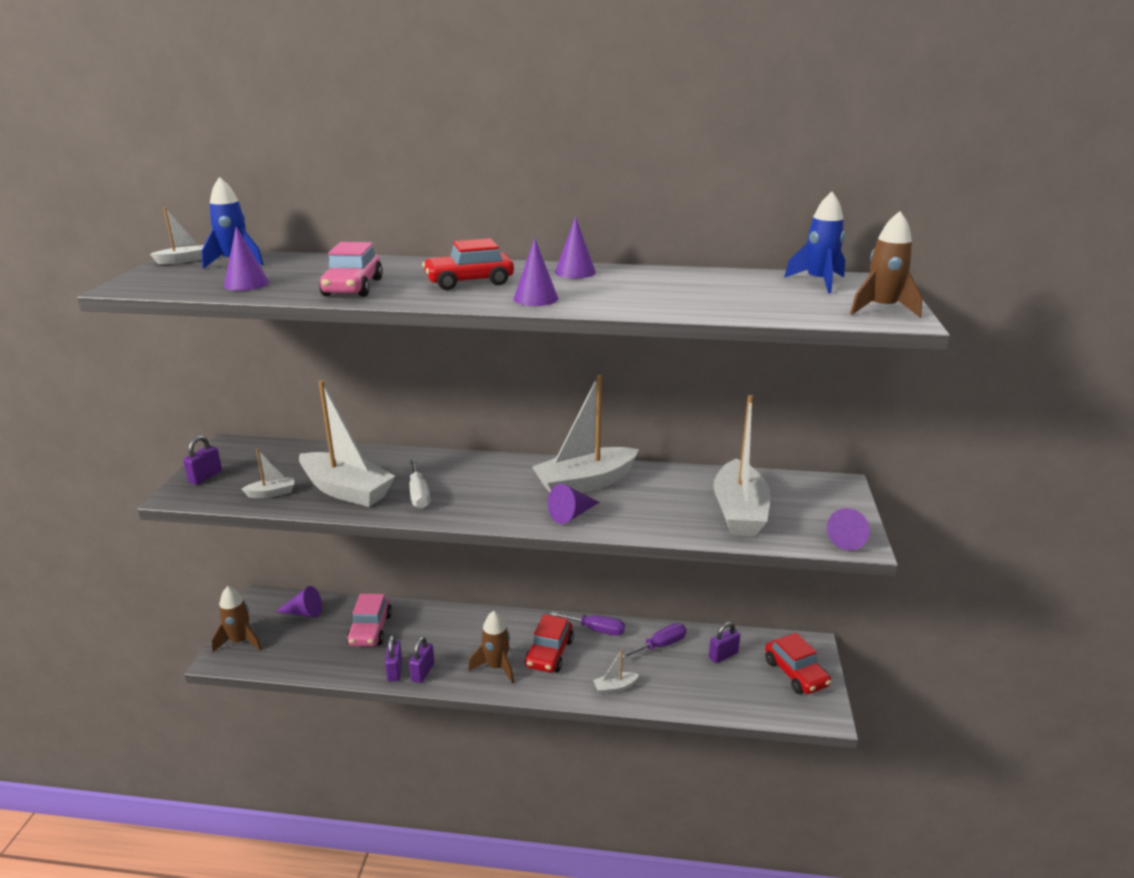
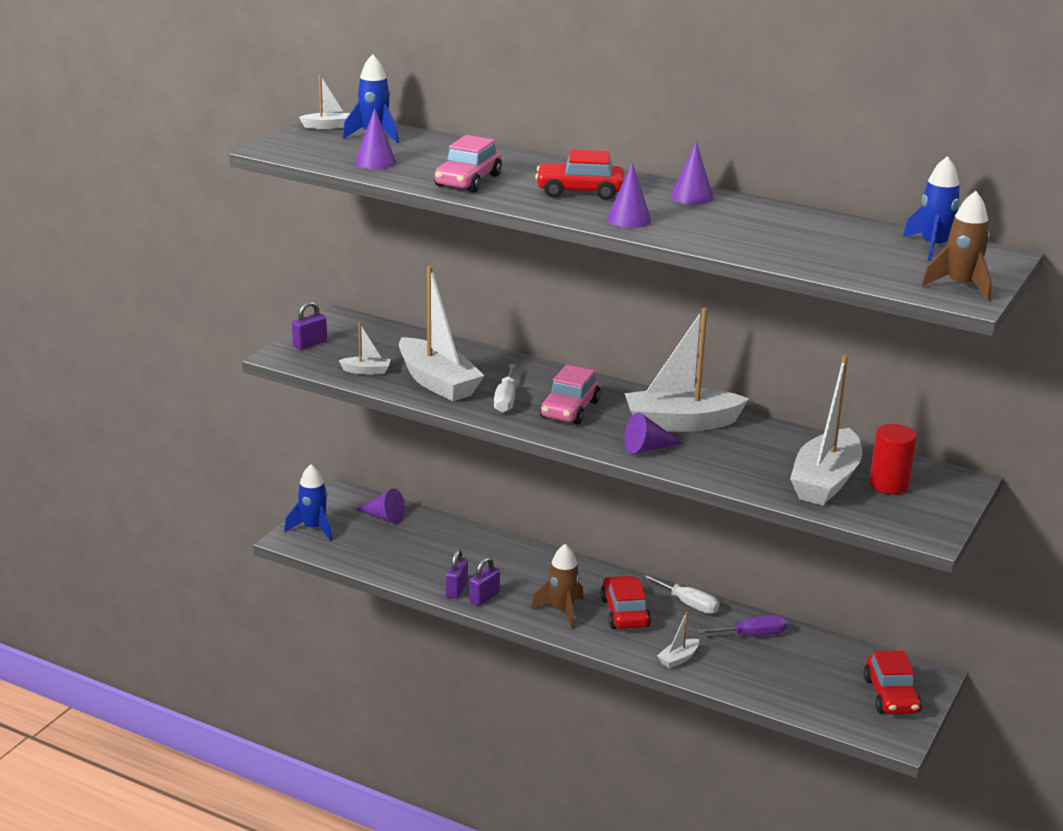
camera: 20 degrees right, 0 degrees up
(240, 641) = (313, 528): brown rocket -> blue rocket
(370, 630) = (446, 548): pink car -> pink car (570, 409)
(549, 653) = (624, 613): red car -> red car turned 135 degrees clockwise
(596, 630) = (688, 604): purple screwdriver -> white screwdriver
(615, 688) = (678, 659): white boat -> white boat turned 45 degrees counterclockwise
(723, 655) = (818, 660): purple padlock -> none
(790, 502) = (888, 485): none -> red cylinder
(849, 539) = (923, 529): purple cone -> none

